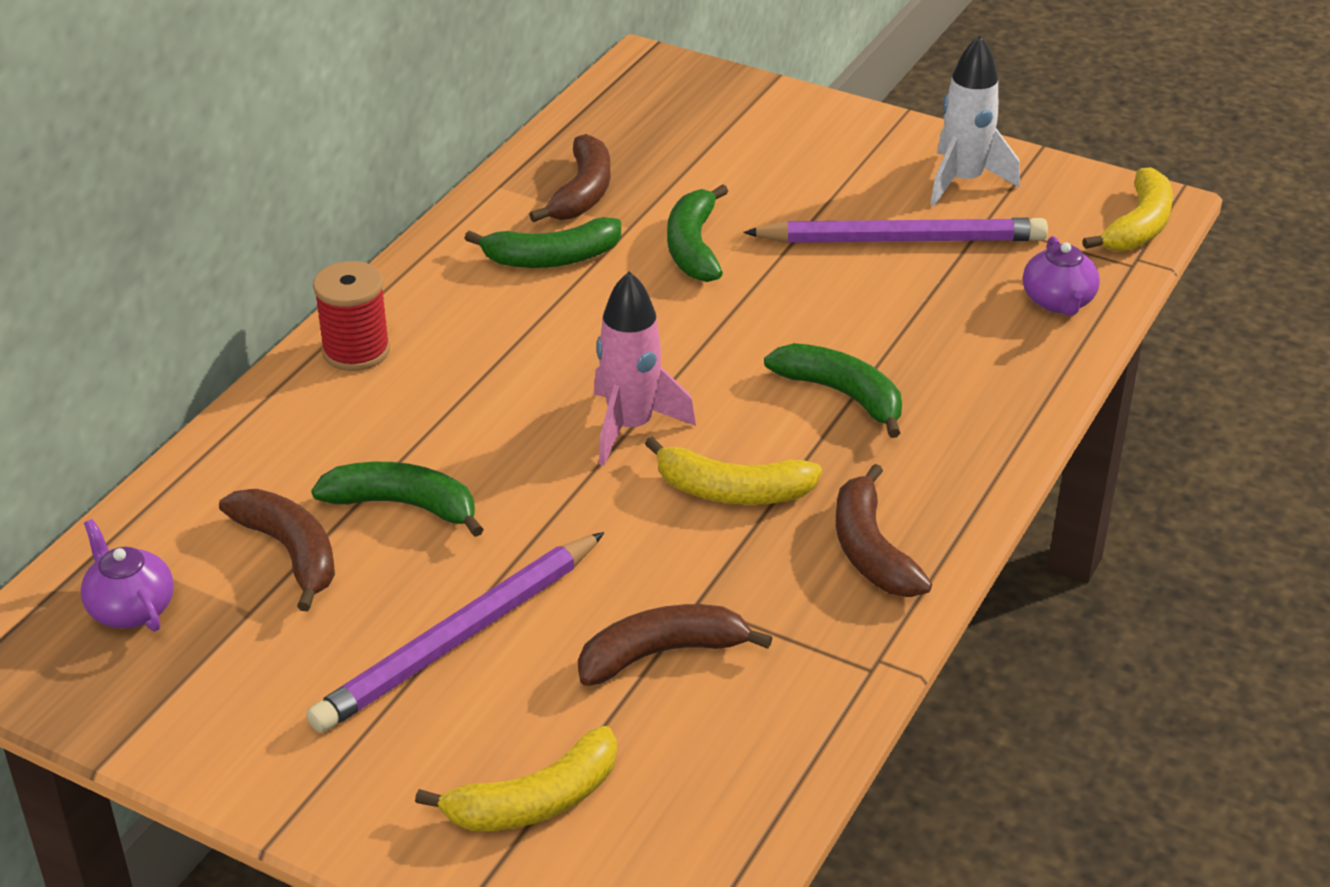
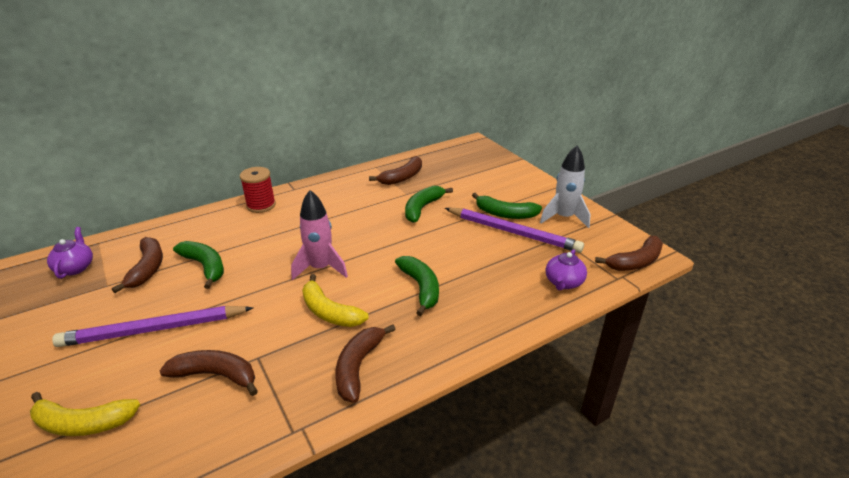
camera: 30 degrees right, 5 degrees down
(552, 258) = (365, 196): green banana -> green banana (505, 214)
(1138, 226) = (635, 262): yellow banana -> brown banana

